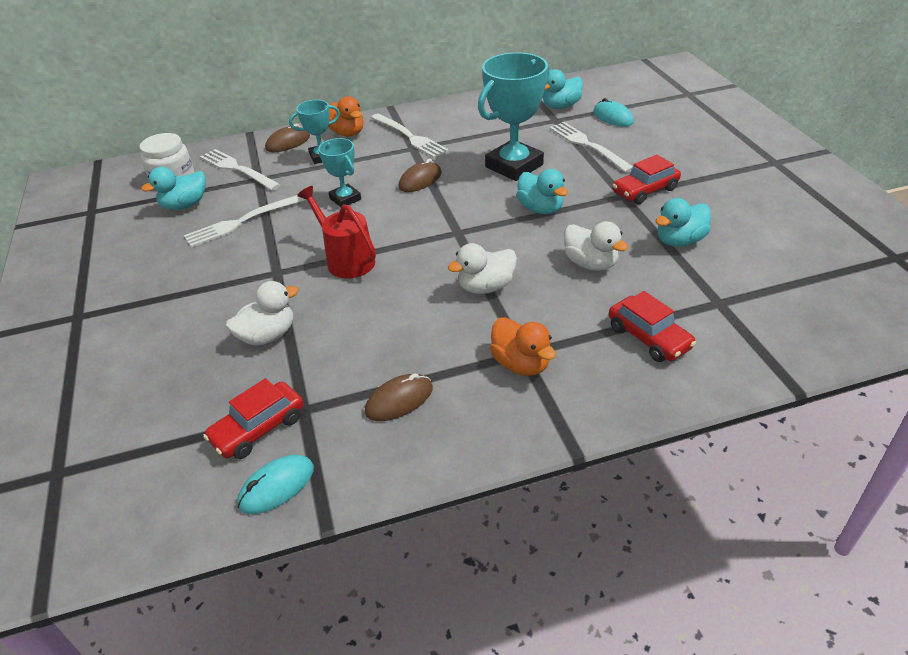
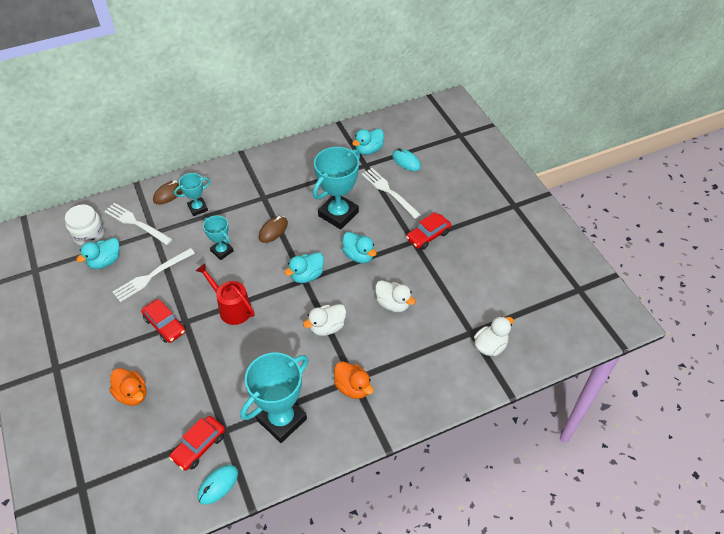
camera: 10 degrees left, 10 degrees up
(267, 335) = (190, 376): white duck -> white duck (490, 346)
(347, 133) = (213, 182): orange duck -> orange duck (132, 394)
(399, 400) = (282, 419): brown mouse -> turquoise trophy
(409, 137) = (260, 185): white fork -> none
(649, 337) = (428, 362): red car -> red car (165, 325)
(679, 241) = (449, 281): turquoise duck -> turquoise duck (306, 275)

